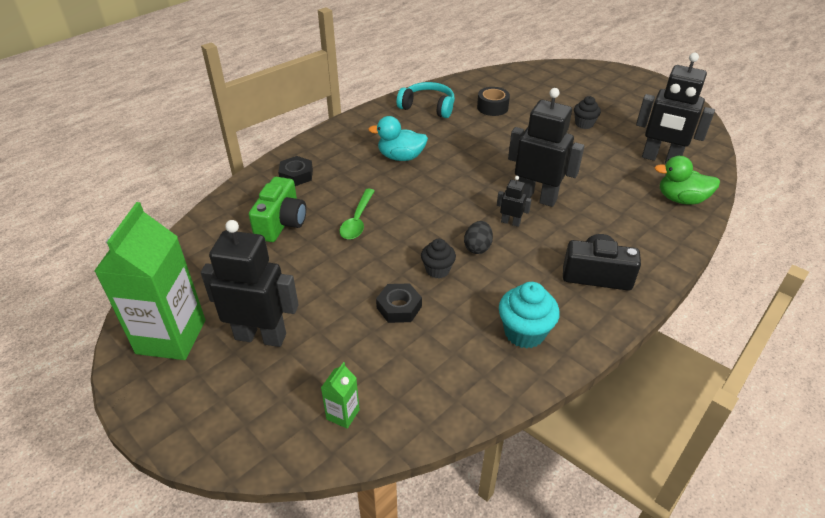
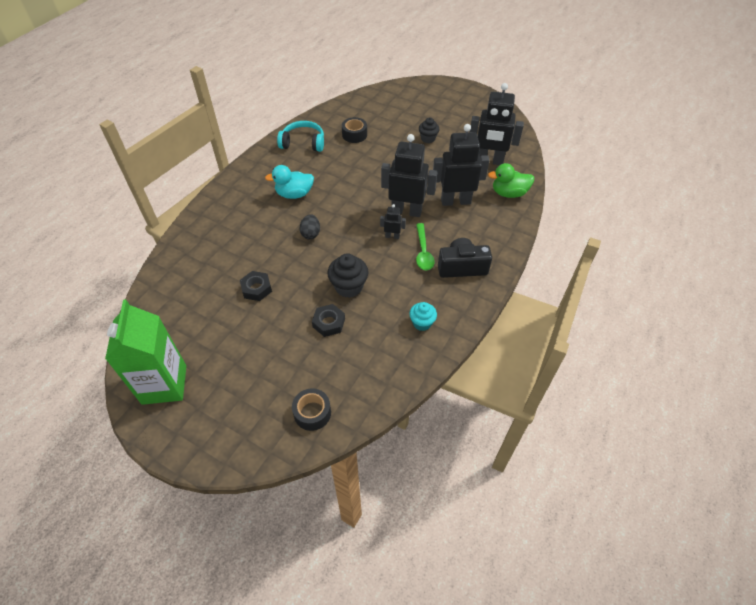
camera: 15 degrees left, 10 degrees up
(261, 336) = (233, 368): black robot -> black robot (455, 201)
(281, 223) = (217, 271): green camera -> none
(296, 175) = (215, 226): black nut -> black nut (256, 289)
(343, 414) = (312, 413): green carton -> black tape
(357, 220) = (276, 257): green spoon -> green spoon (423, 252)
(437, 270) = (349, 287): black cupcake -> black cupcake, size x1.54
(477, 247) = (373, 262): black egg -> black egg (311, 234)
(524, 332) = (422, 323): turquoise cupcake -> turquoise cupcake, size x0.65

